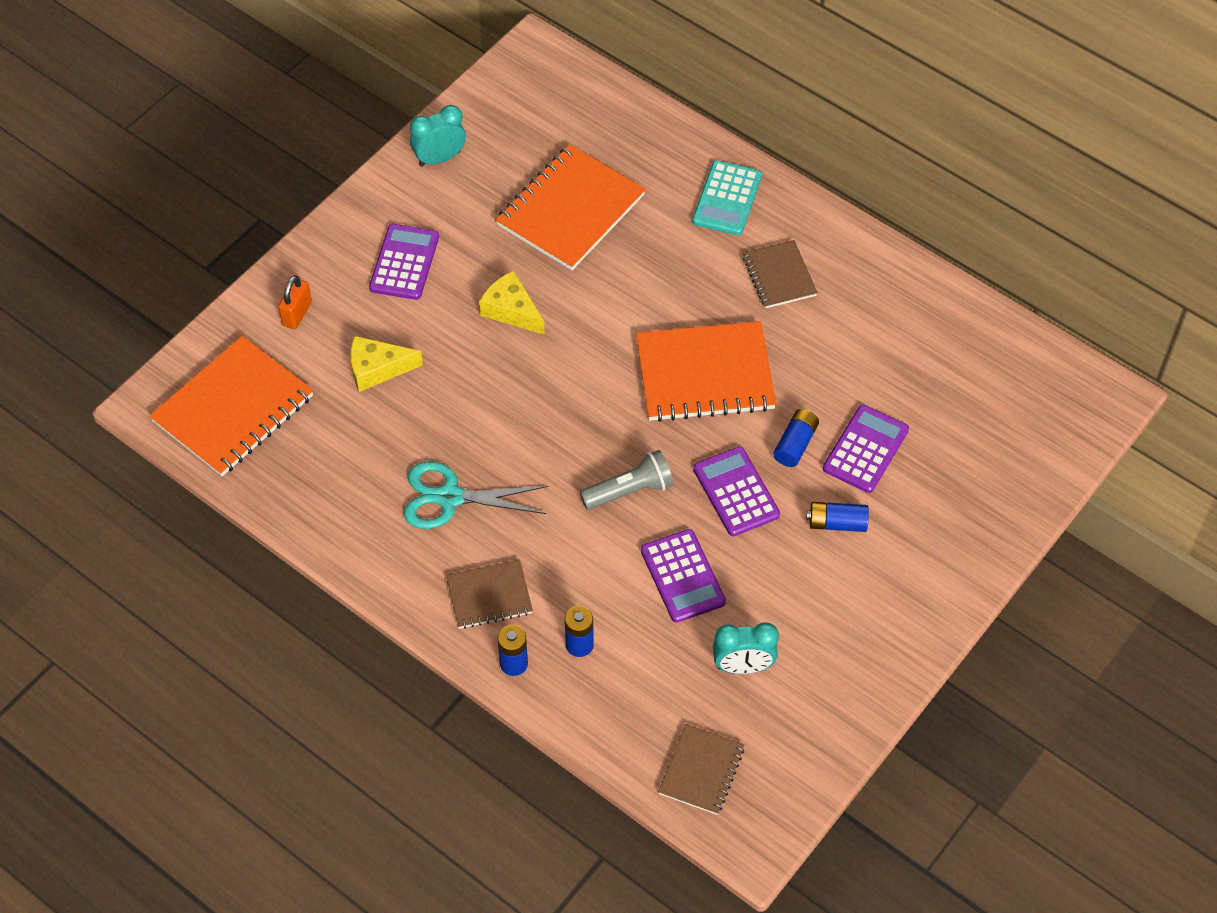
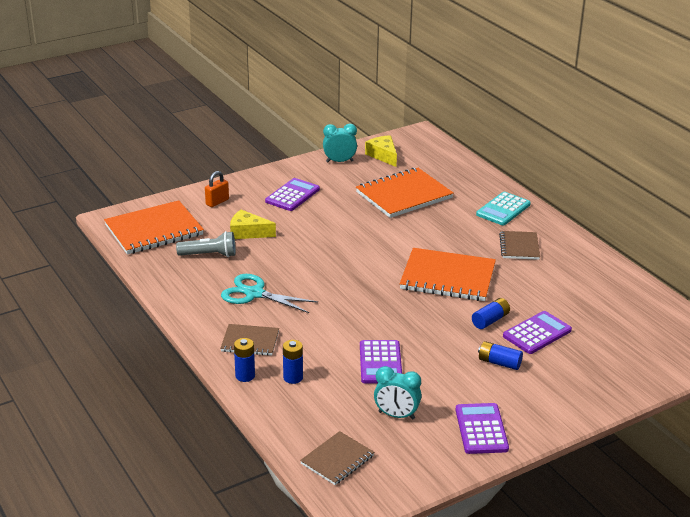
camera: 20 degrees right, 25 degrees down
(511, 310) = (343, 226): yellow cheese -> yellow cheese (383, 155)
(630, 490) = (369, 316): grey flashlight -> grey flashlight (209, 255)
(736, 492) = (438, 333): purple calculator -> purple calculator (481, 429)

